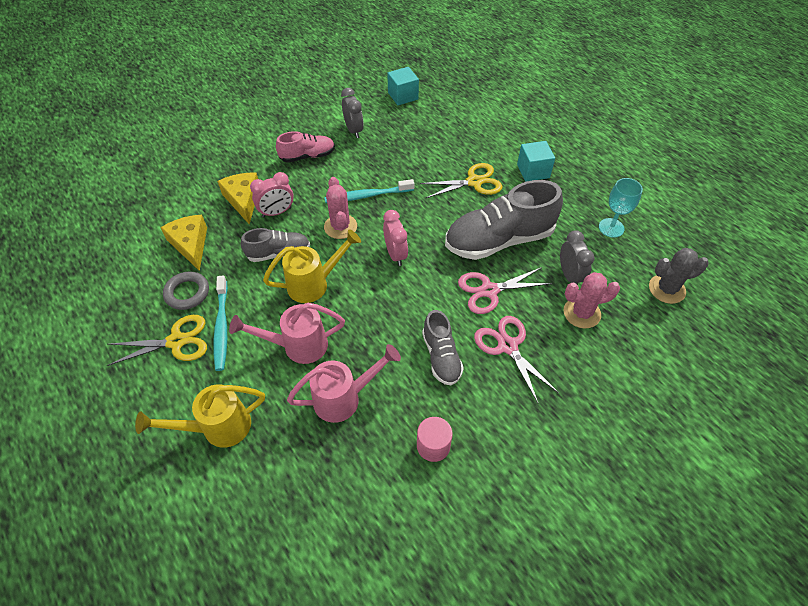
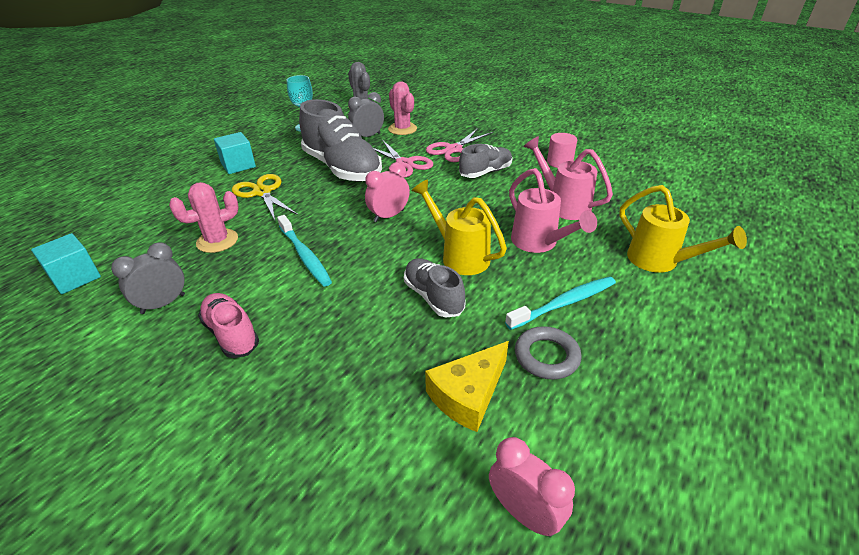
camera: 110 degrees left, 15 degrees down
(176, 341) = (614, 333): yellow scissors -> none
(243, 200) = (351, 371): yellow cheese -> none
(277, 212) = (363, 324): pink clock -> pink clock (524, 513)
(340, 227) = (366, 262): pink cactus -> pink cactus (217, 241)

